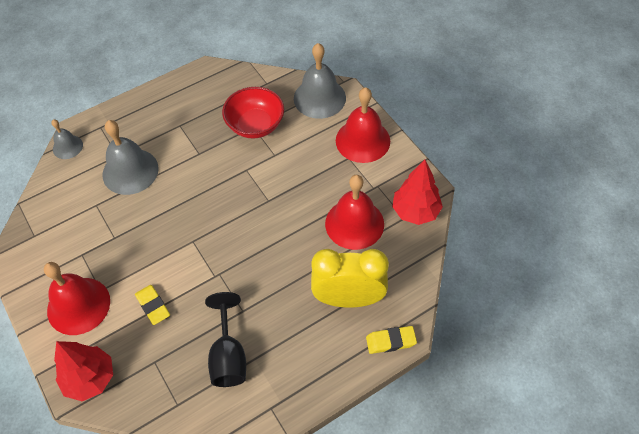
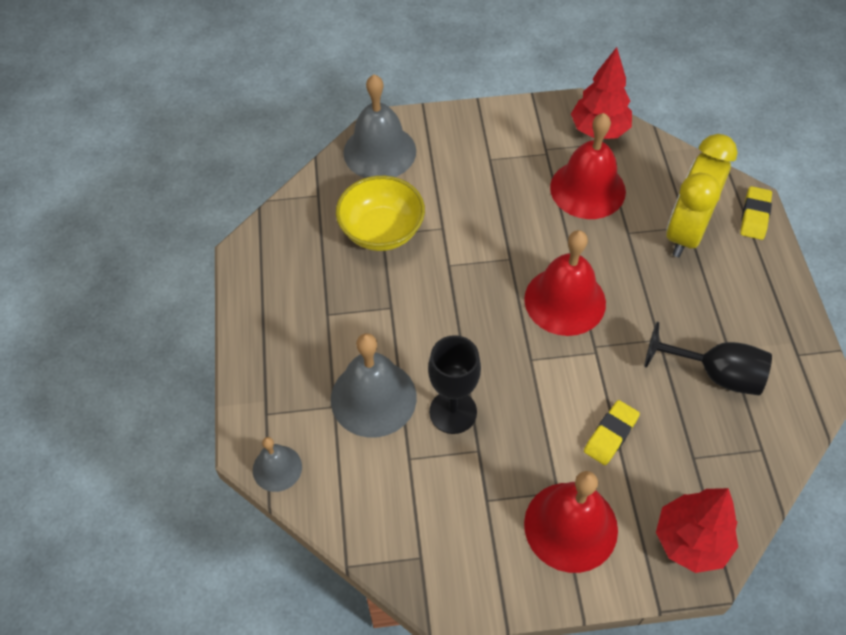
camera: 65 degrees left, 0 degrees up
(136, 214) = (453, 412): none -> black goblet
(153, 306) = (610, 435): yellow eraser -> yellow eraser turned 45 degrees counterclockwise
(255, 125) = (382, 231): red bowl -> yellow bowl
(362, 140) = (472, 136): red bell -> red bell (565, 300)

